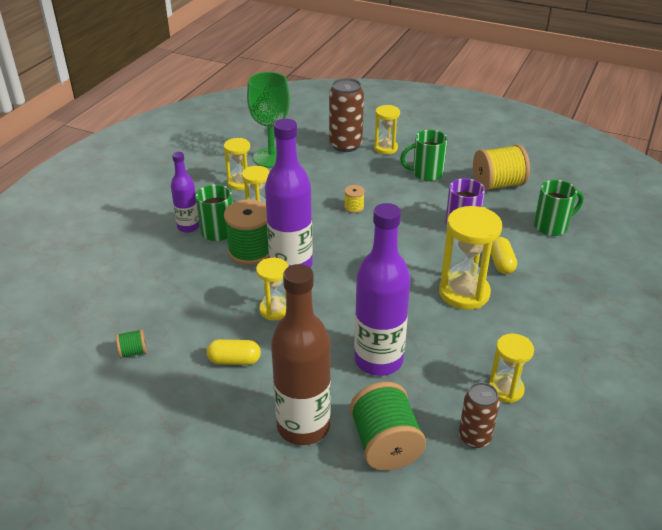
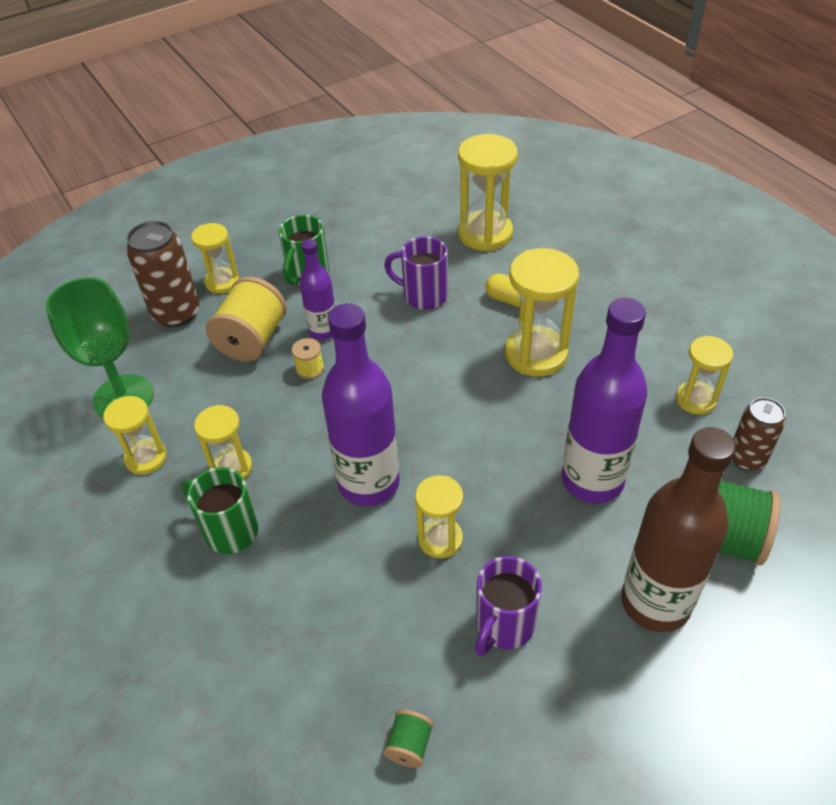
camera: 55 degrees left, 10 degrees up
(188, 227) = (188, 562): purple bottle -> purple bottle (323, 331)
(234, 360) = (504, 625): yellow capsule -> purple mug
(250, 251) = (304, 512): green spool -> none
(498, 184) = (382, 232): yellow spool -> yellow spool (252, 340)
(552, 226) = (485, 234): green mug -> yellow hourglass

